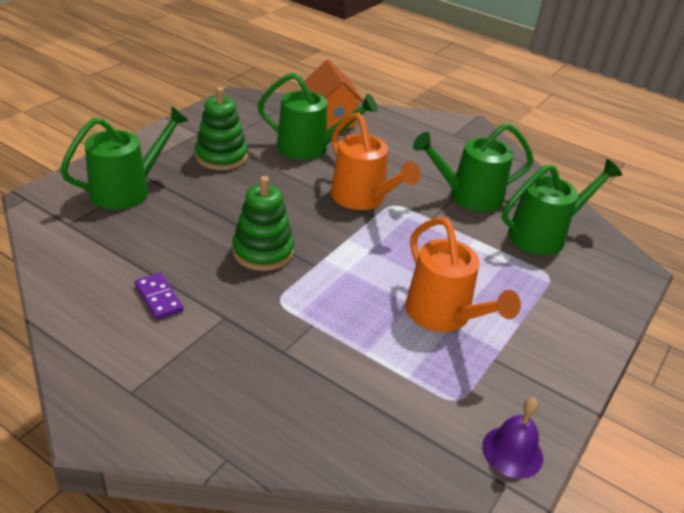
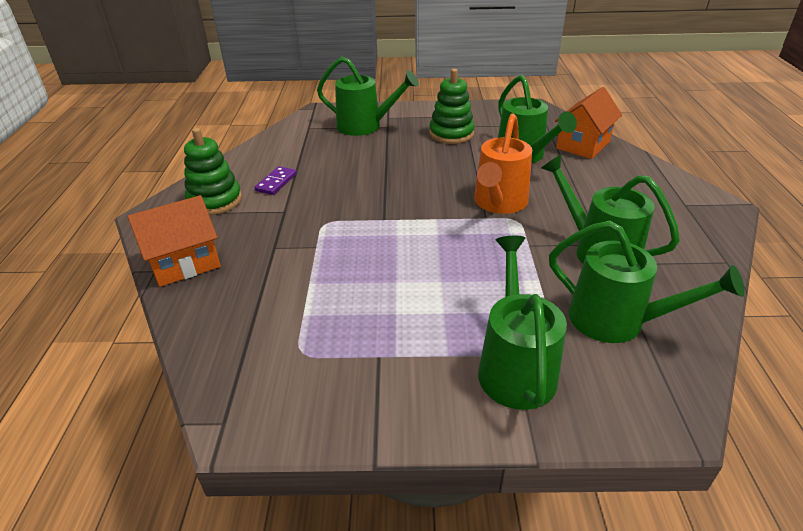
camera: 60 degrees right, 0 degrees up
(239, 429) = (184, 263): none -> orange house
(263, 251) = (370, 194): green stacking toy -> green stacking toy (215, 200)
(444, 316) = (402, 304): orange watering can -> none
(512, 451) = (267, 413): purple bell -> none
(552, 300) = (515, 366): none -> green watering can

